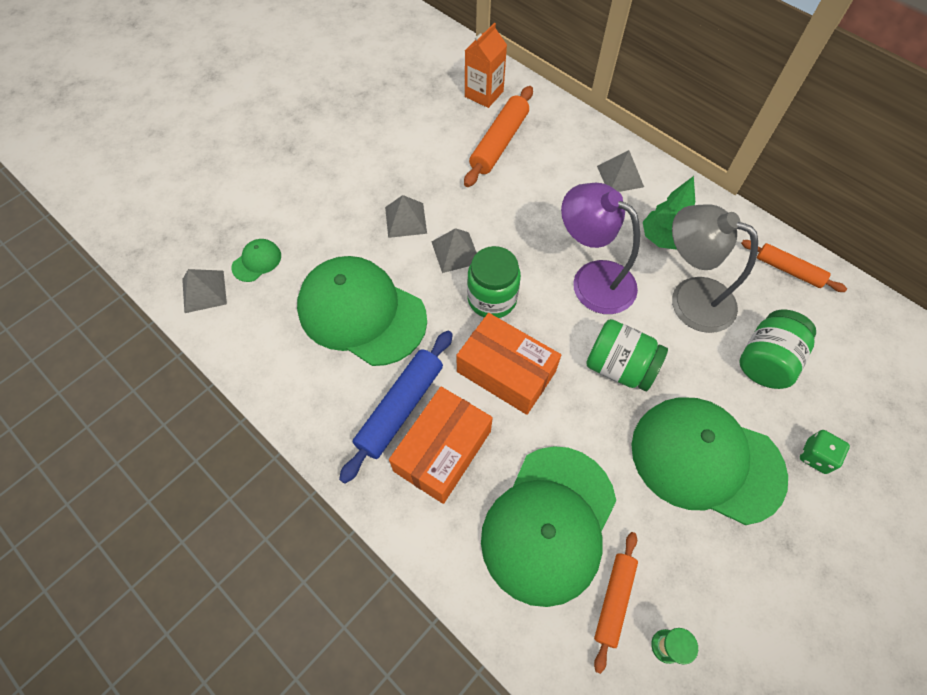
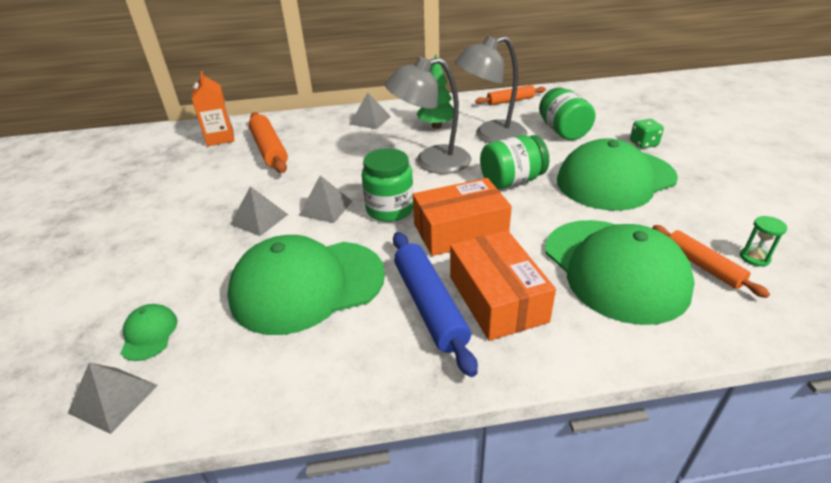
camera: 50 degrees left, 25 degrees down
(592, 279) = (431, 162): purple lamp -> grey lamp

